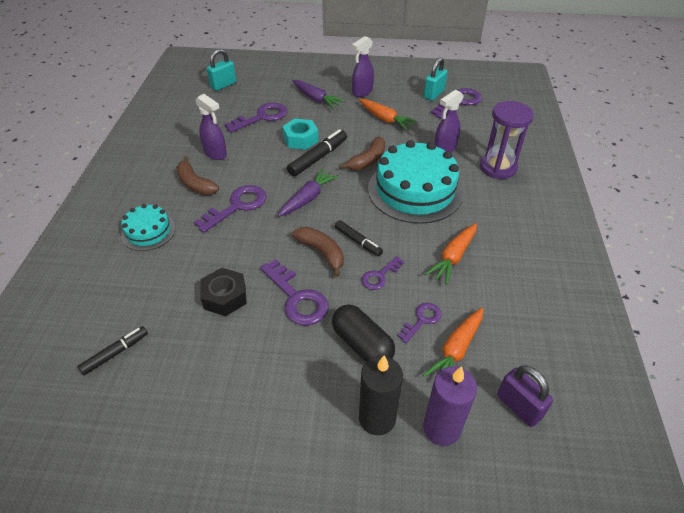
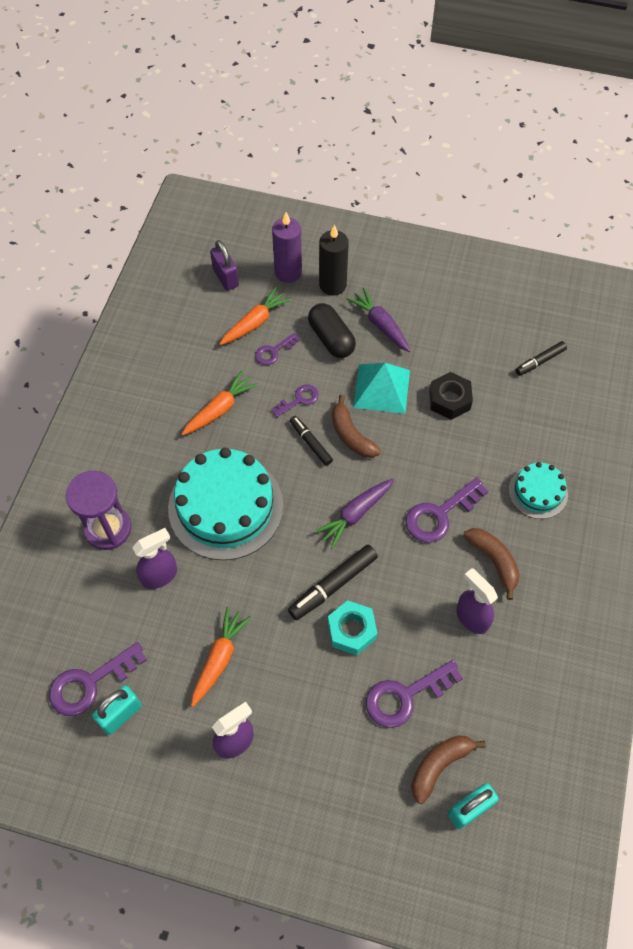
camera: 170 degrees left, 15 degrees up
(297, 298) = (382, 388): purple key -> turquoise pyramid
(316, 99) = (314, 734): purple carrot -> purple carrot (380, 325)
(367, 160) = (268, 569): brown banana -> brown banana (439, 765)
(385, 119) = (219, 658): orange carrot -> orange carrot turned 60 degrees clockwise

